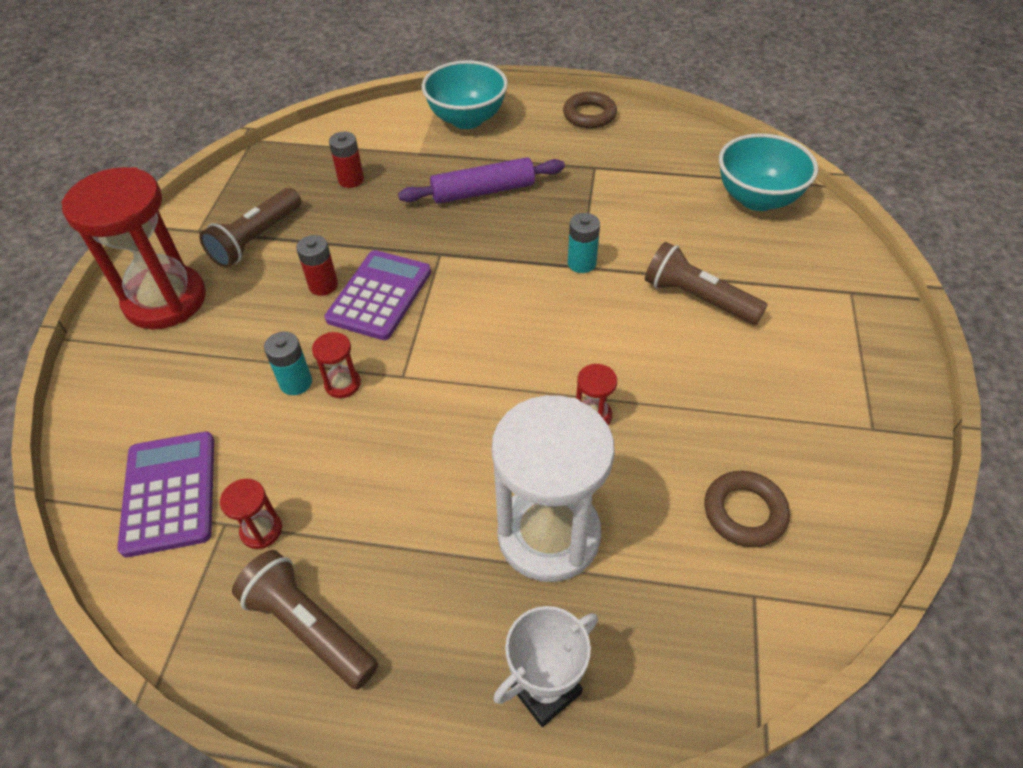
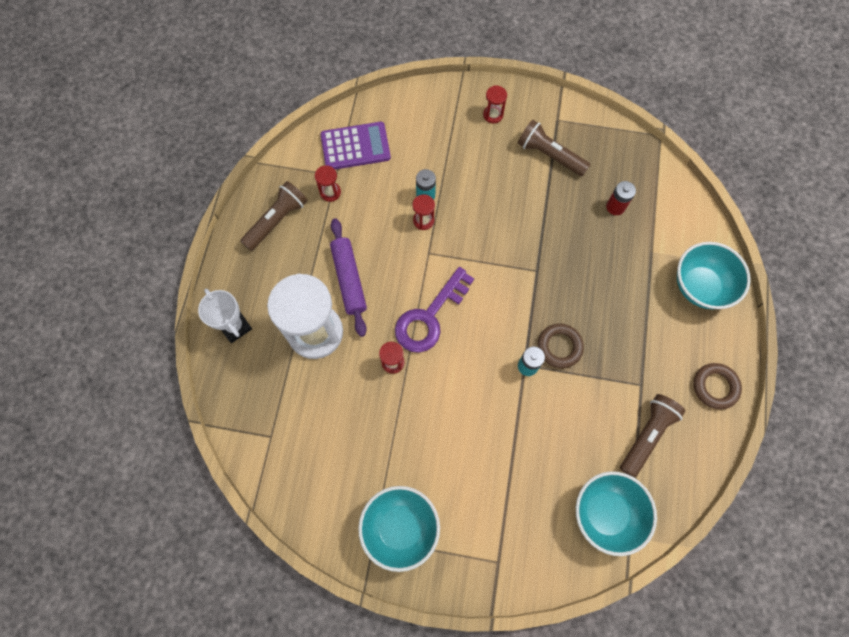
camera: 90 degrees right, 20 degrees up
(165, 300) = (493, 115): red hourglass -> red hourglass, size x0.41
(323, 285) = (505, 201): red battery -> none
(379, 295) = (496, 235): purple calculator -> none
(483, 191) = (606, 299): purple rolling pin -> purple rolling pin (349, 279)
(513, 371) = (429, 317): none -> purple key
(698, 298) = (492, 444): brown flashlight -> brown flashlight (646, 435)
(744, 512) = (320, 441): brown ring -> brown ring (559, 347)
(845, 396) = (400, 527): none -> turquoise bowl

